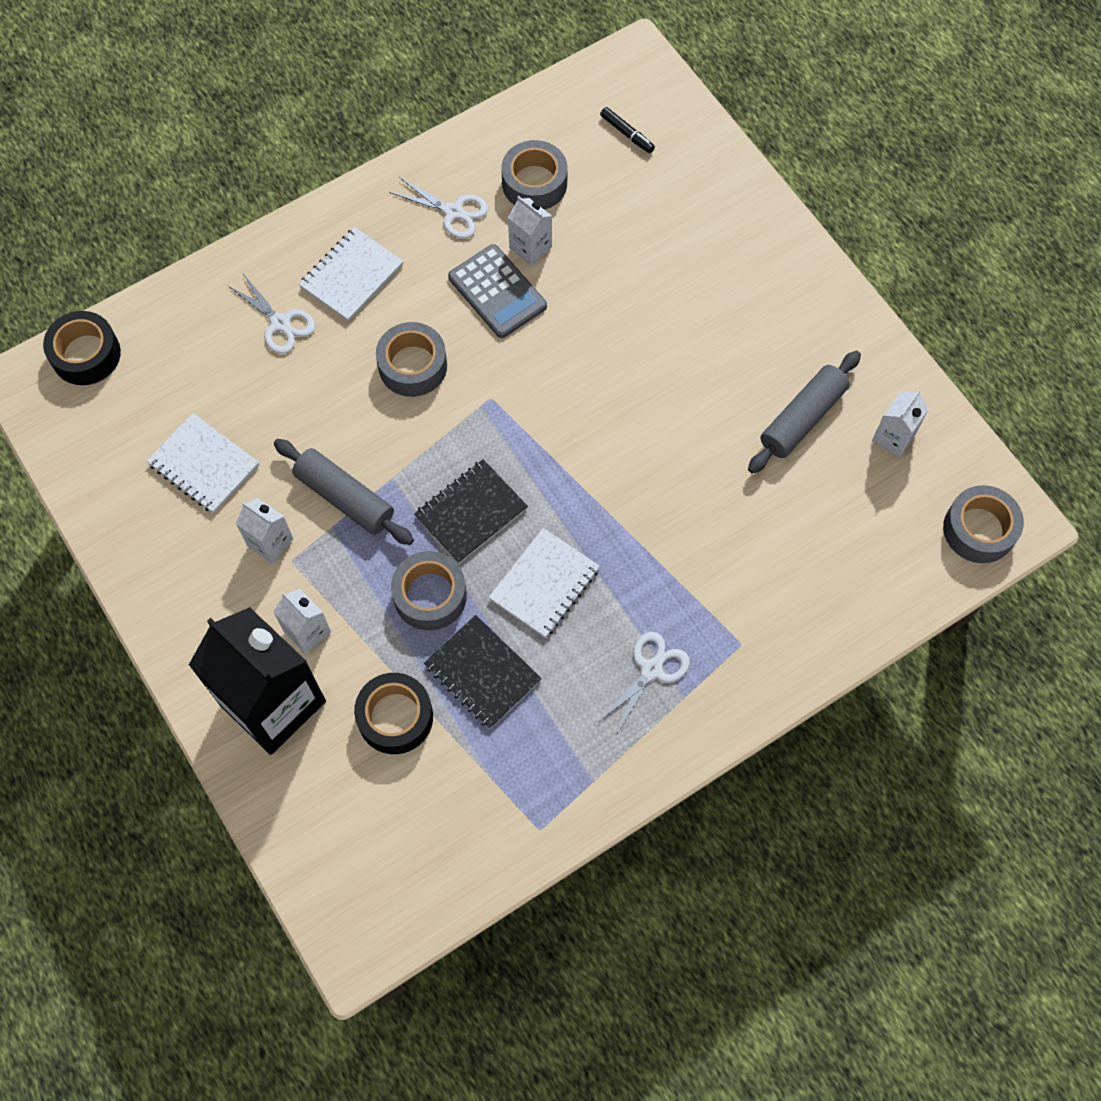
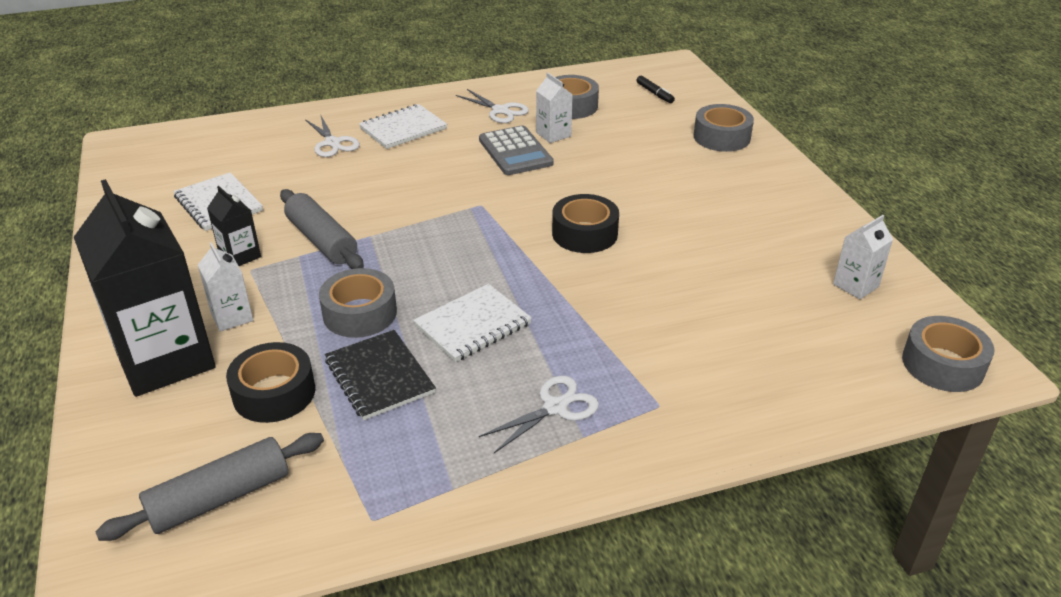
camera: 15 degrees right, 30 degrees down
(86, 354) = (175, 137): black tape -> black tape (584, 233)
(270, 542) = (240, 256): white carton -> black carton
(413, 366) = (424, 178): grey tape -> grey tape (721, 137)
(471, 512) = (427, 267): black notebook -> none
(802, 418) = (765, 259): grey rolling pin -> grey rolling pin (220, 498)

